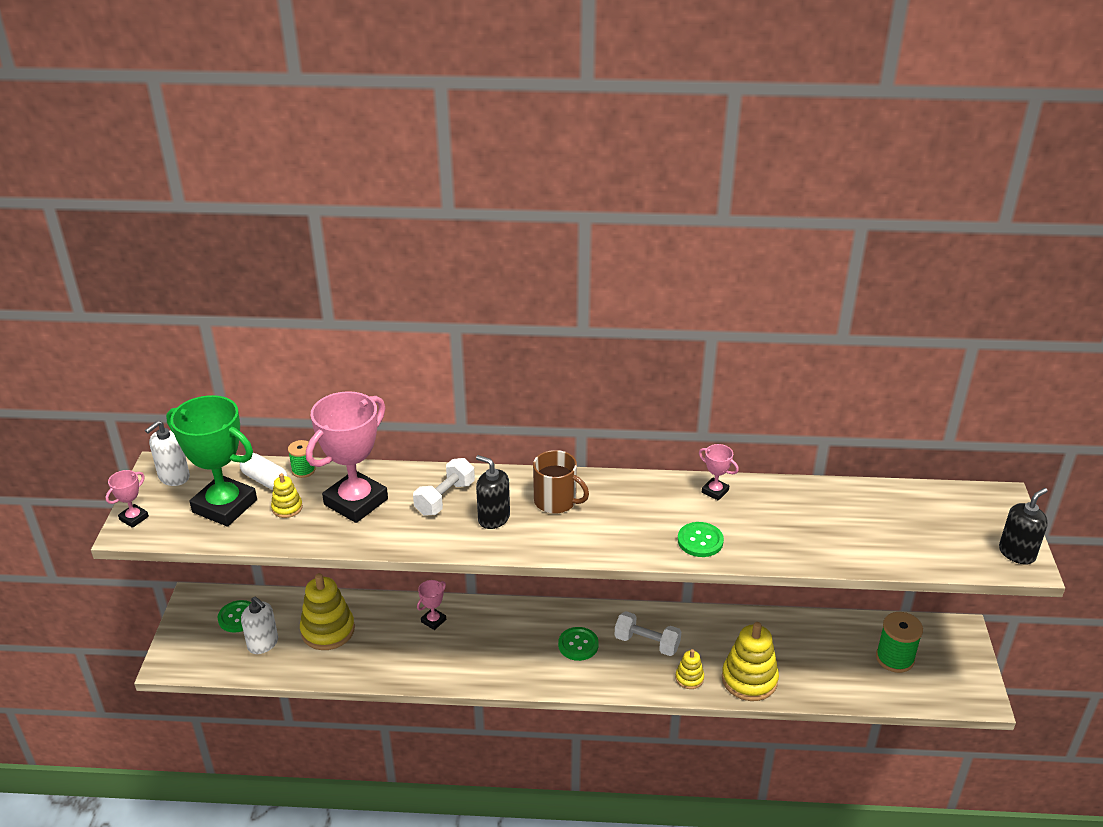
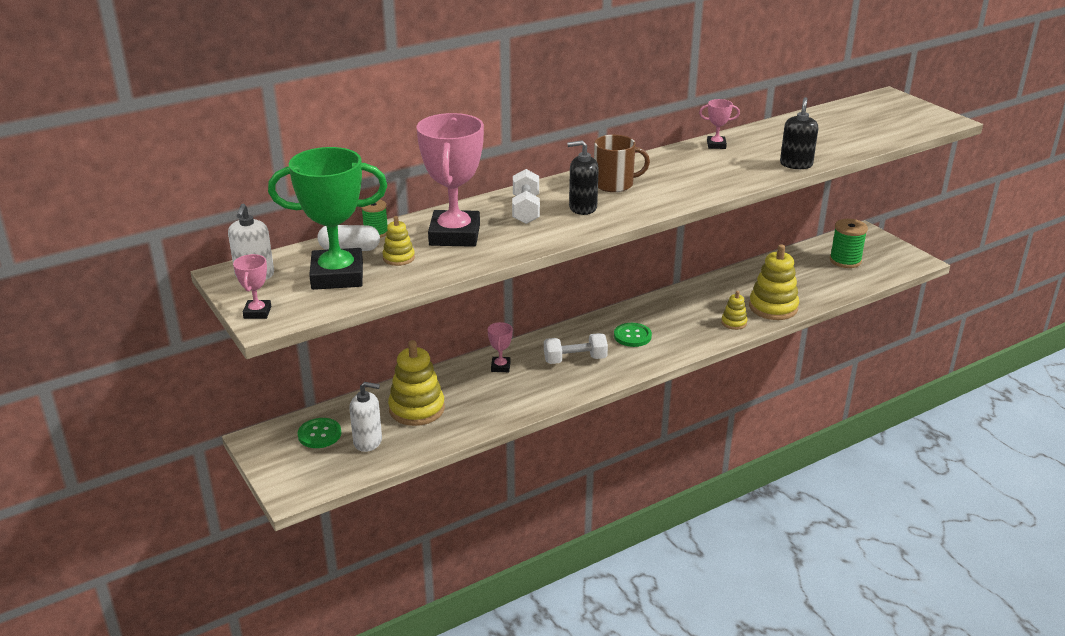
camera: 35 degrees left, 5 degrees down
(647, 643) = (680, 315): white dumbbell -> white dumbbell (575, 360)
(700, 541) = (746, 172): green button -> none
(1017, 553) = (936, 117): black soap dispenser -> black soap dispenser (796, 164)

